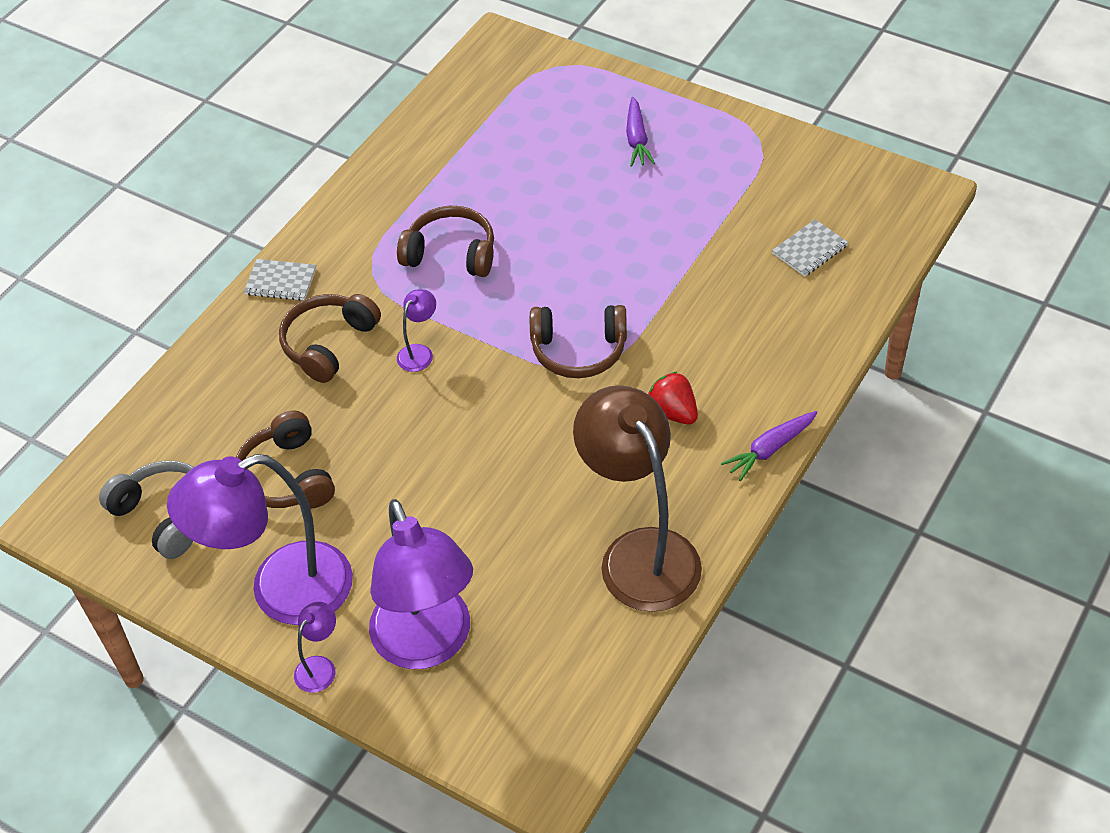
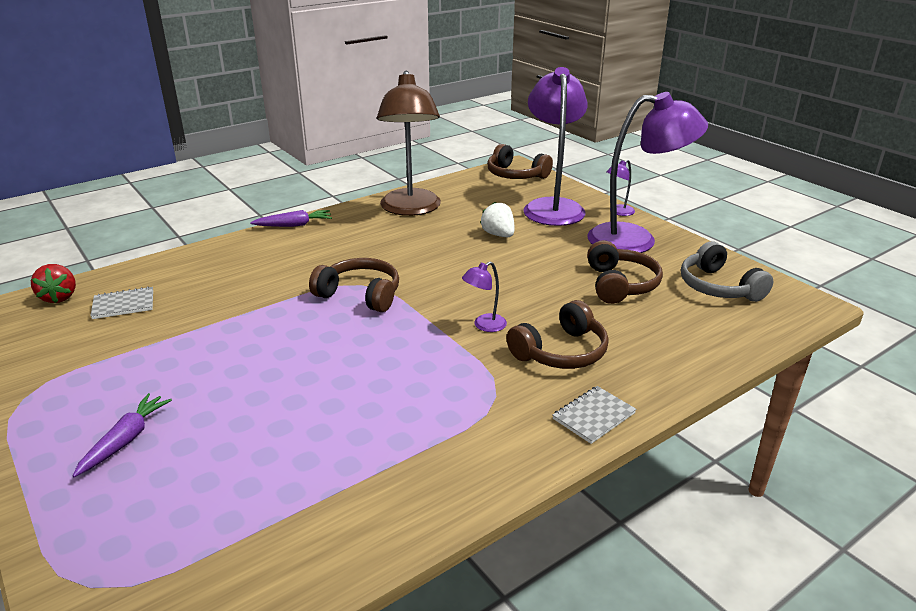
camera: 160 degrees left, 20 degrees down
(281, 281) = (593, 416): grey notebook -> grey notebook turned 75 degrees counterclockwise
(451, 253) = (408, 389): brown headphones -> brown headphones (515, 175)
(478, 531) = (498, 235): none -> white strawberry
(673, 412) = (331, 251): red strawberry -> red strawberry (59, 297)

